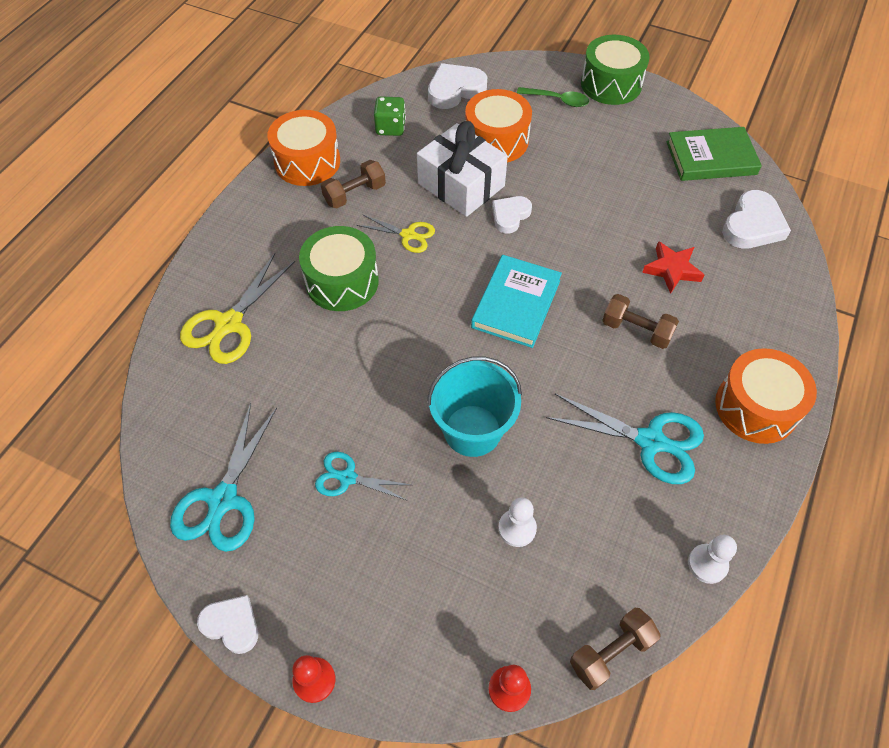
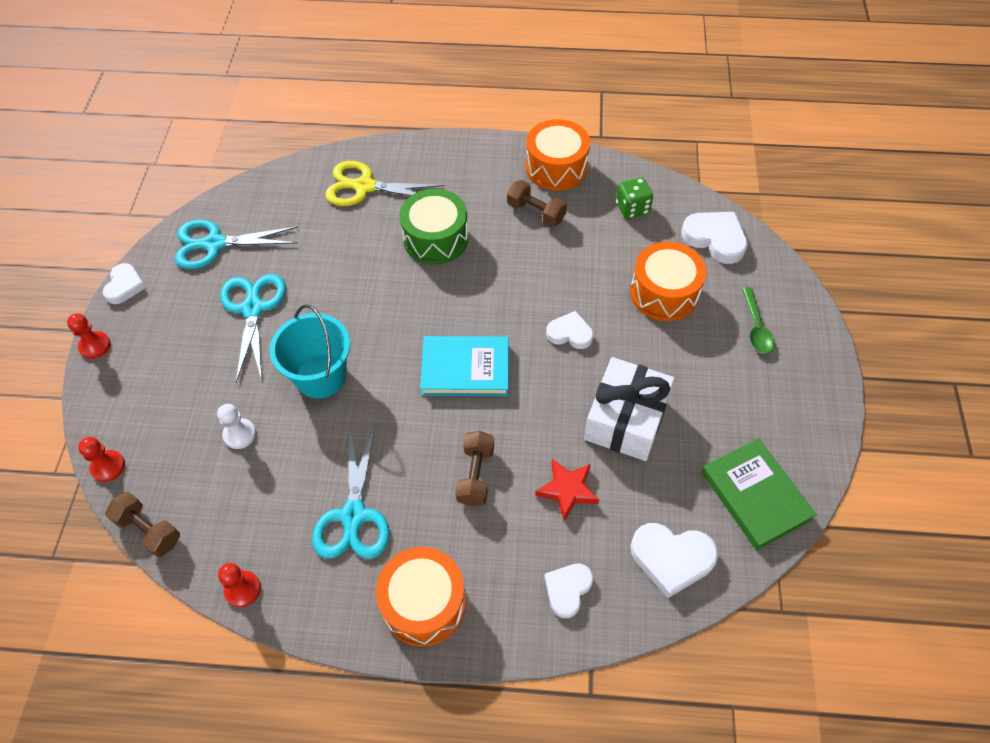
camera: 70 degrees right, 0 degrees up
(347, 478) = (253, 309): turquoise scissors -> turquoise scissors, size x1.67
(408, 235) = (508, 265): yellow scissors -> none
(461, 185) = (589, 284): white gift -> white gift (626, 419)
(611, 84) = (815, 369): green drum -> none
(707, 564) = (243, 589): white pawn -> red pawn
(765, 299) = (567, 590): none -> white heart

